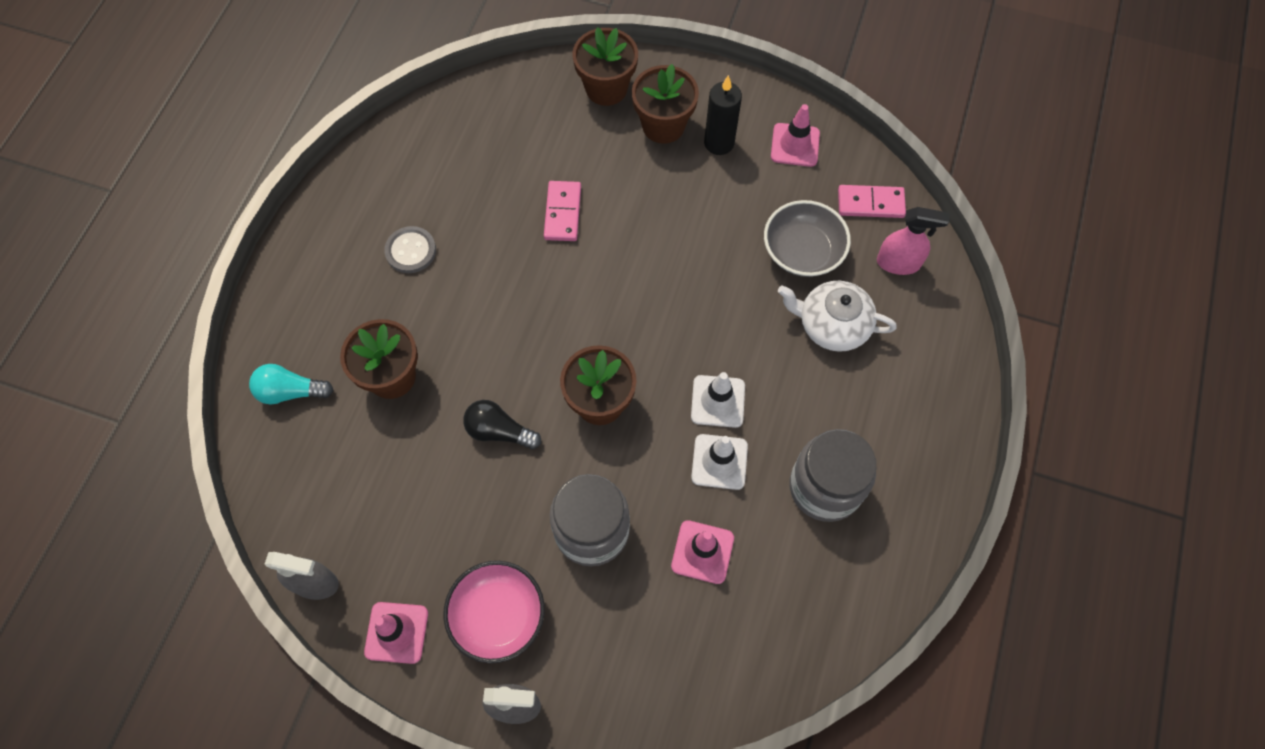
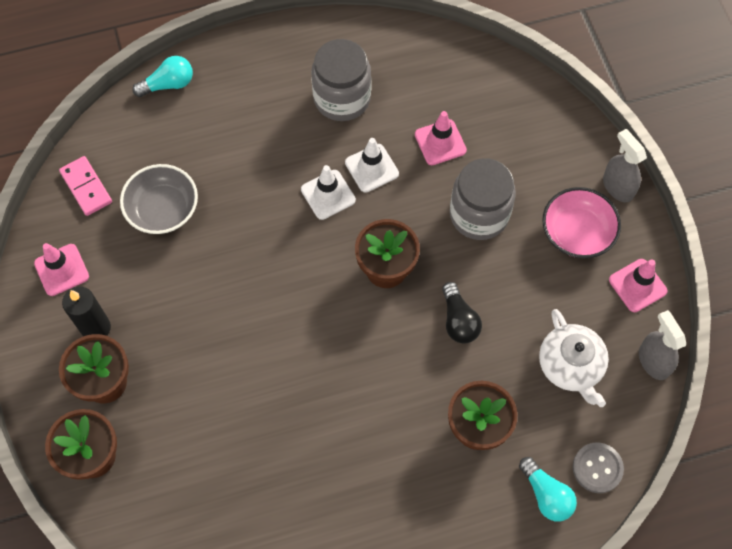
camera: 125 degrees left, 0 degrees up
(410, 251) = (364, 499): grey button -> grey button (597, 468)
(563, 213) = (245, 404): pink domino -> none
(832, 325) = (214, 157): white teapot -> white teapot (571, 366)
(898, 263) = (130, 142): pink spray bottle -> none
(949, 332) = (168, 84): none -> turquoise light bulb

